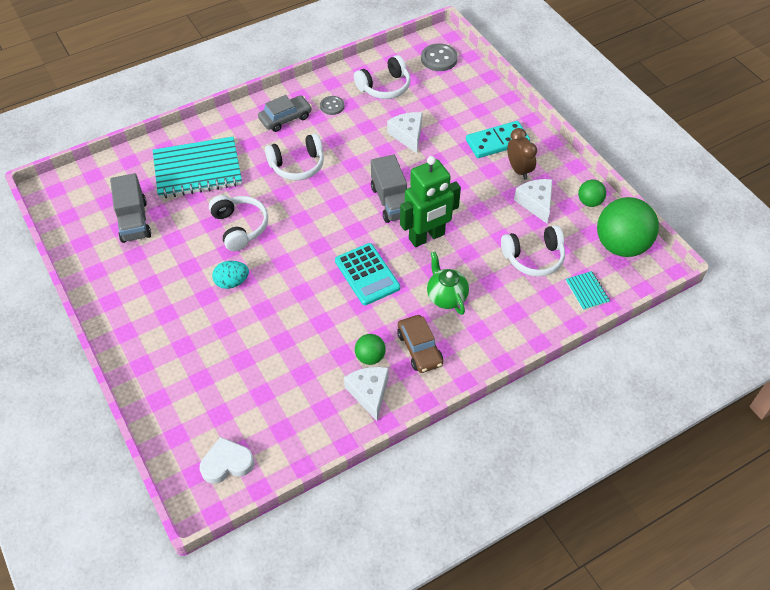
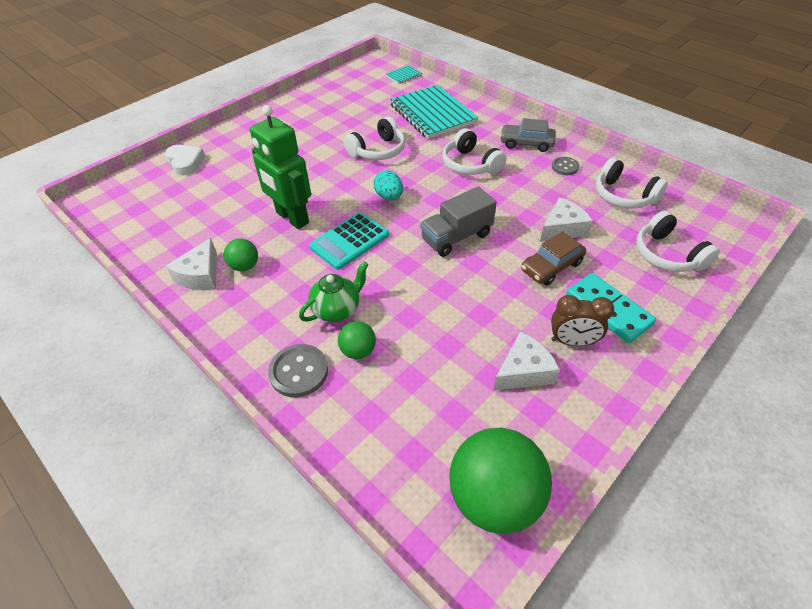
camera: 75 degrees right, 5 degrees down
(134, 221) = (362, 100): grey truck -> none
(227, 463) = (125, 205): white heart -> white heart (185, 162)
(232, 282) = (314, 162): turquoise egg -> turquoise egg (389, 196)
(285, 118) = (526, 143): grey car -> grey car turned 150 degrees clockwise
(369, 393) = (200, 275): white cheese -> white cheese turned 135 degrees clockwise
(419, 349) = (261, 302): brown car -> brown car (551, 266)
(427, 237) = (418, 276): green robot -> green robot (292, 218)
(439, 59) = (708, 228): grey button -> grey button (299, 372)
(519, 170) = (572, 341): brown clock -> brown clock turned 45 degrees clockwise
(534, 258) = (426, 385): white headphones -> white headphones (667, 255)
(587, 291) = (389, 461): turquoise notebook -> turquoise notebook (403, 76)
(589, 202) = (560, 438): green ball -> green ball (358, 351)

